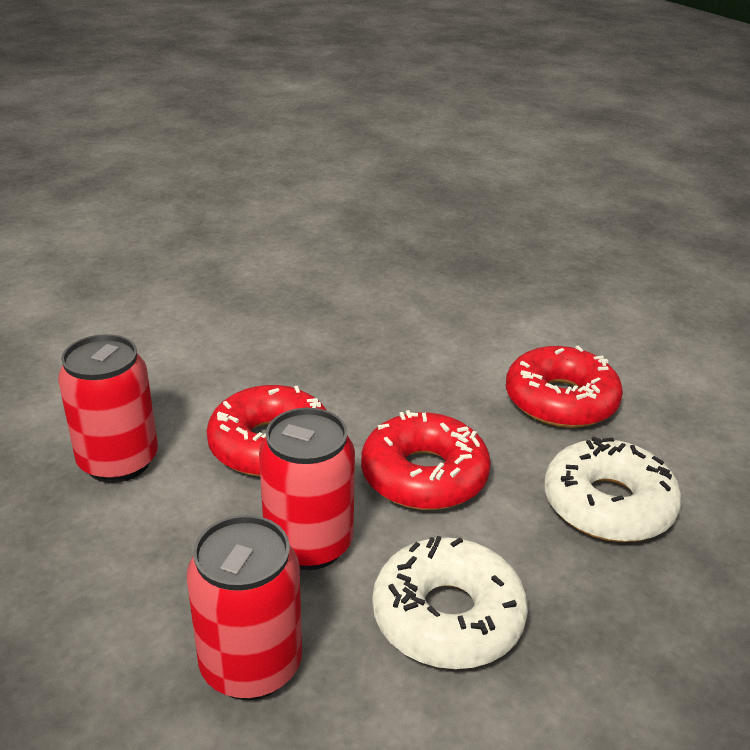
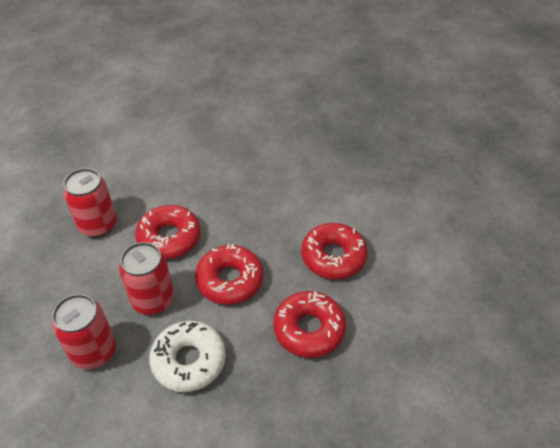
camera: 25 degrees right, 15 degrees up
(608, 504) = (309, 329): white donut -> red donut

